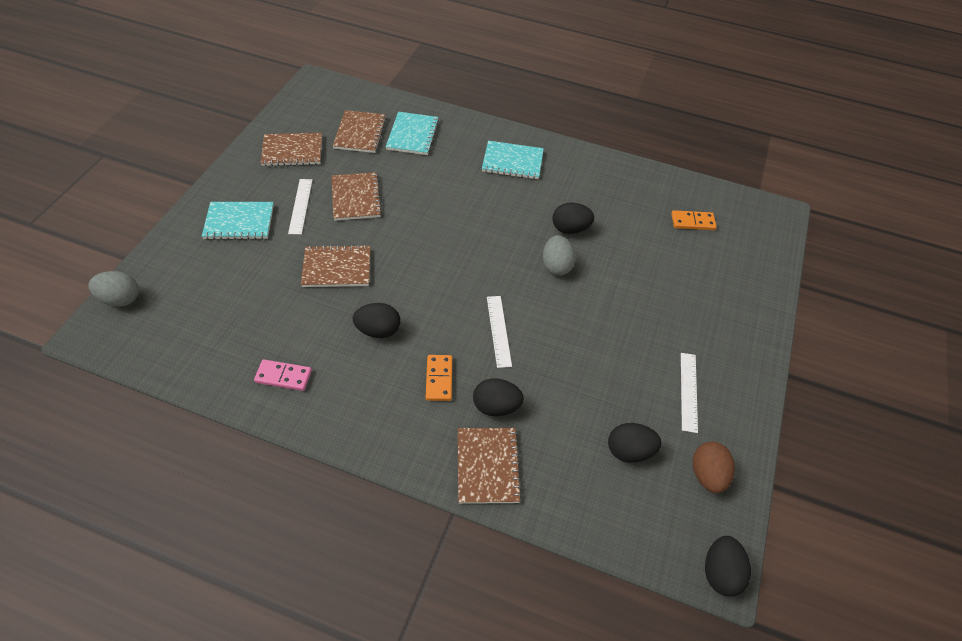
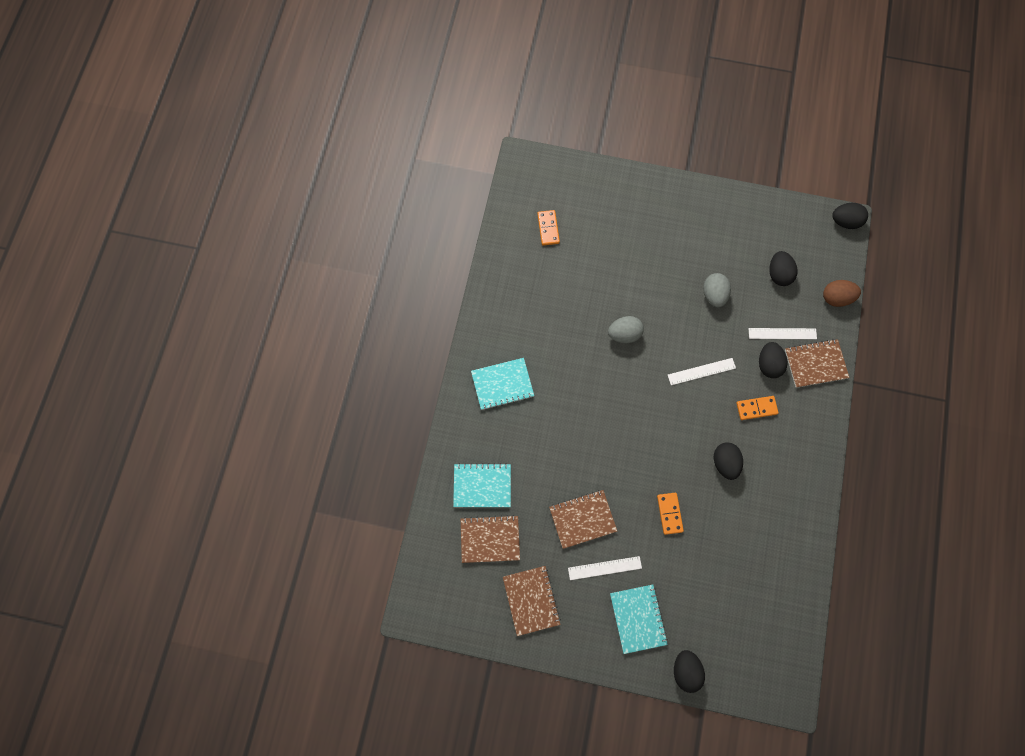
camera: 95 degrees left, 20 degrees up
(120, 299) = (749, 689): grey egg -> grey egg (714, 295)
(283, 376) = (785, 524): pink domino -> none
(337, 267) = (669, 513): brown notebook -> orange domino
(512, 162) = (502, 384): turquoise notebook -> turquoise notebook turned 75 degrees clockwise
(570, 229) = (579, 326): black egg -> black egg (685, 671)
(688, 391) = (720, 236): white ruler -> white ruler (782, 333)
(707, 475) = (782, 226): brown egg -> brown egg (836, 298)

